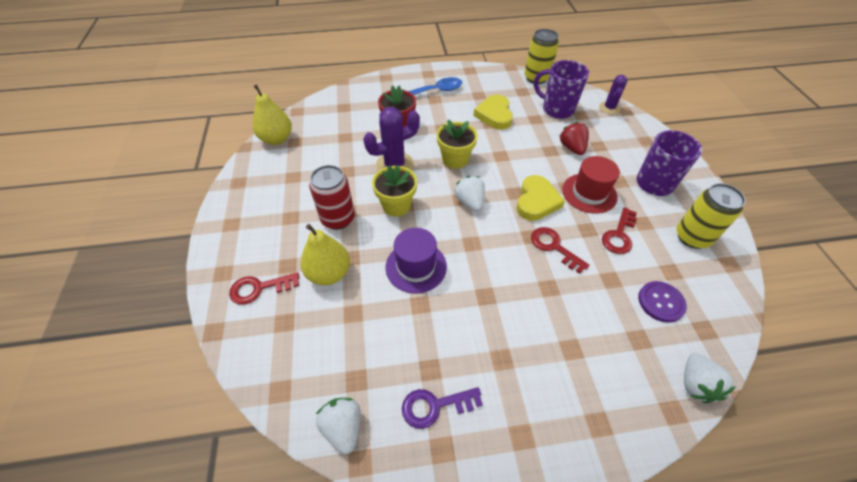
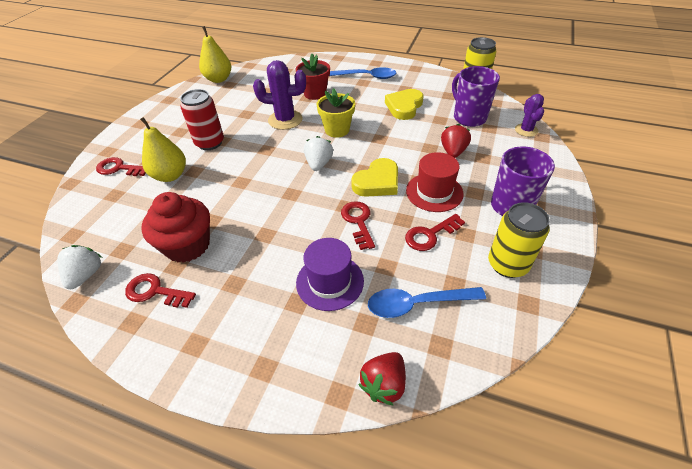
camera: 30 degrees right, 5 degrees down
(396, 205) = (259, 148): yellow flower pot -> none
(416, 266) = (233, 194): purple hat -> purple hat (330, 282)
(421, 342) = (187, 245): none -> red cupcake
(435, 406) = (155, 291): purple key -> red key
(609, 108) = (526, 130): purple cactus -> purple cactus turned 45 degrees counterclockwise
(661, 302) = (417, 304): purple button -> blue spoon
(695, 384) = (384, 384): white strawberry -> red strawberry

